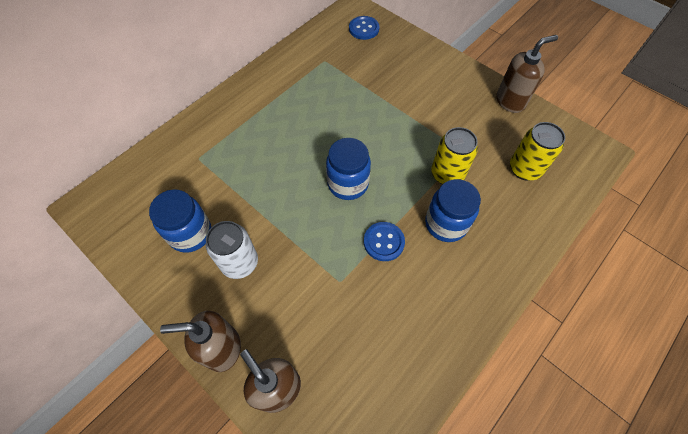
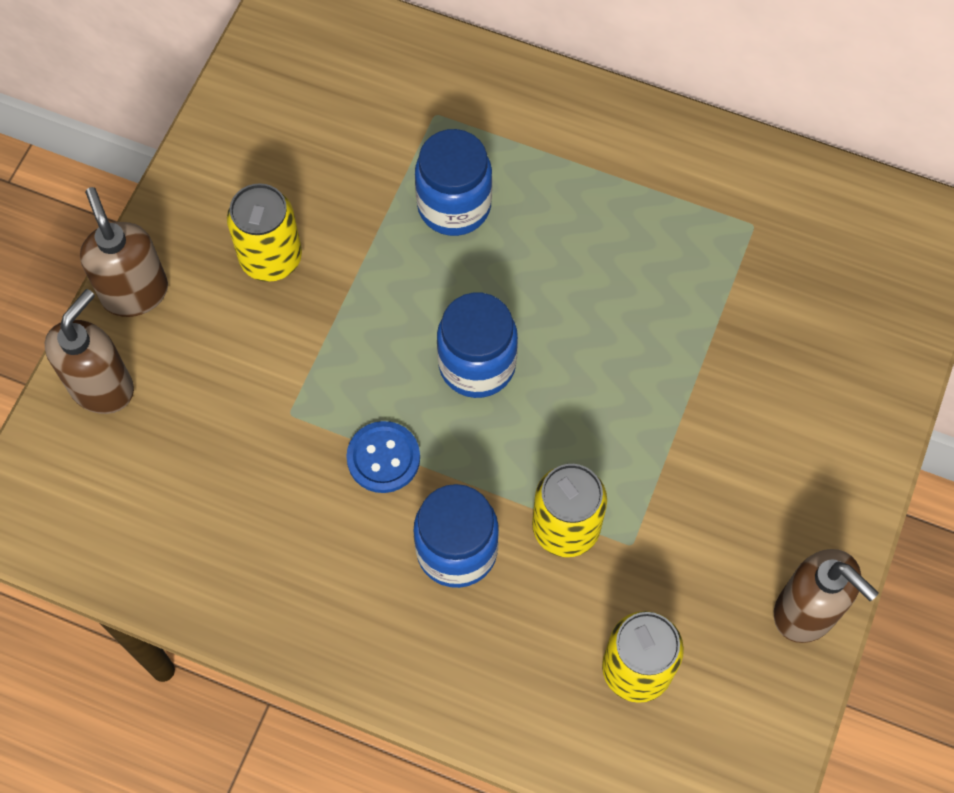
camera: 70 degrees right, 5 degrees up
(190, 233) = (294, 168): blue jar -> blue jar (454, 206)
(240, 263) = (271, 258): white can -> yellow can
(364, 29) = (882, 267): blue button -> none

